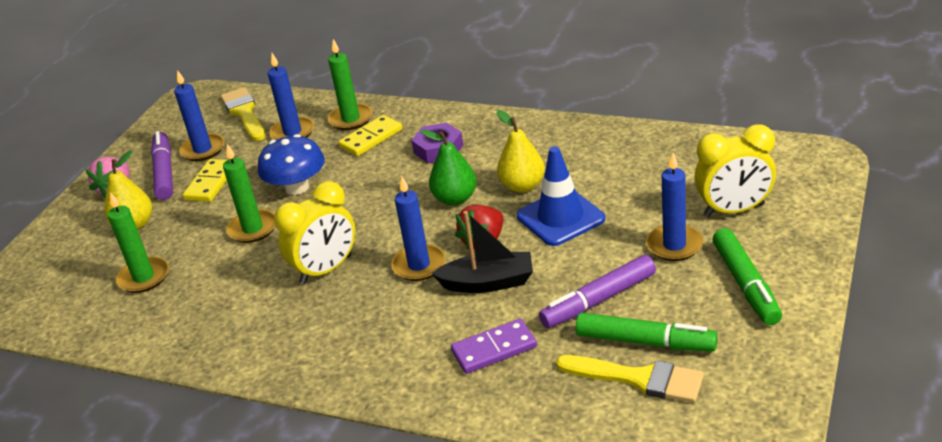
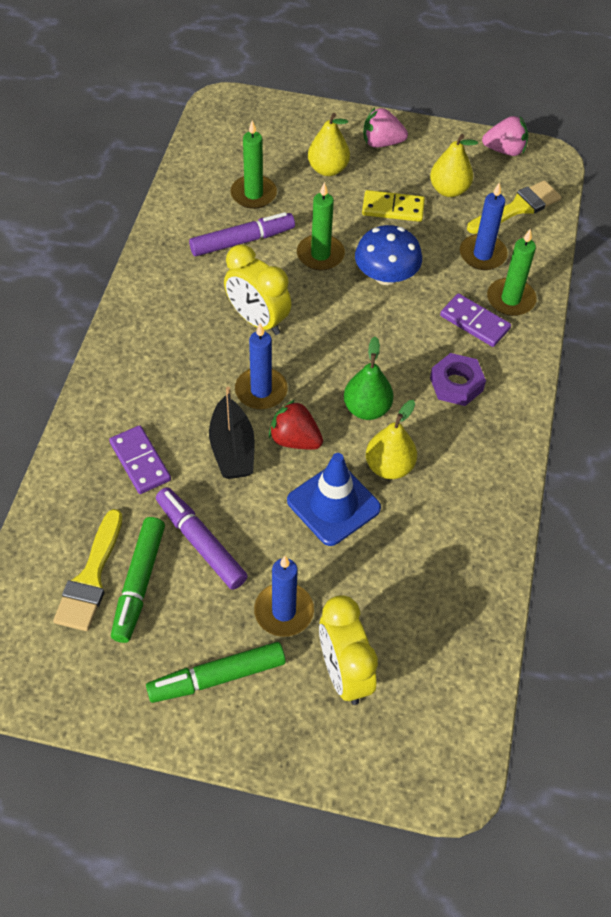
camera: 75 degrees right, 20 degrees up
(164, 172) = (410, 170): purple marker -> purple marker (242, 241)
(168, 118) = (504, 150): none -> pink strawberry
(203, 150) = (449, 190): blue candle -> yellow pear
(371, 138) = (474, 322): yellow domino -> purple domino

